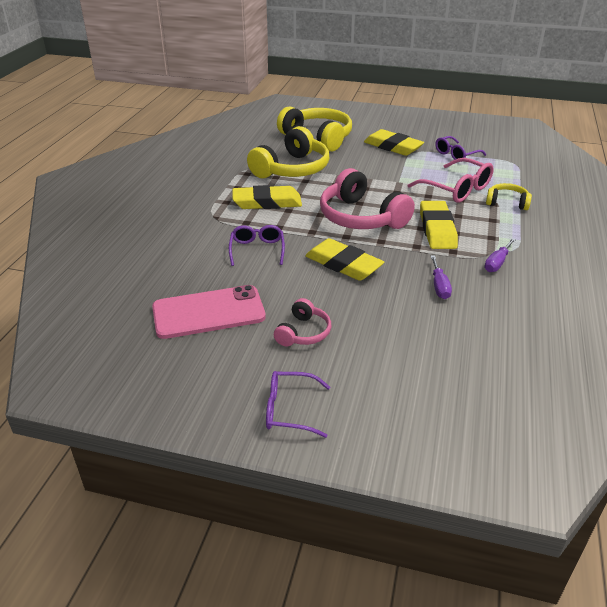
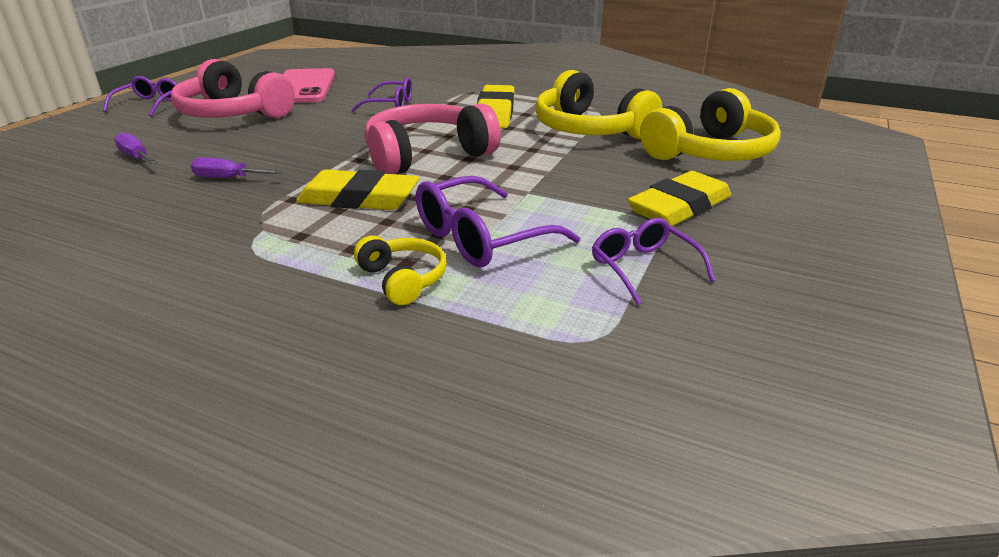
camera: 100 degrees right, 5 degrees down
(303, 333) = (233, 113): pink headphones -> pink headphones, size x1.96
(343, 264) = (326, 137): yellow eraser -> none
(457, 189) = (480, 238): pink glasses -> purple glasses
(497, 263) = (232, 225): purple screwdriver -> purple screwdriver (136, 157)
(507, 203) = (403, 279): yellow headphones -> yellow headphones turned 60 degrees counterclockwise

